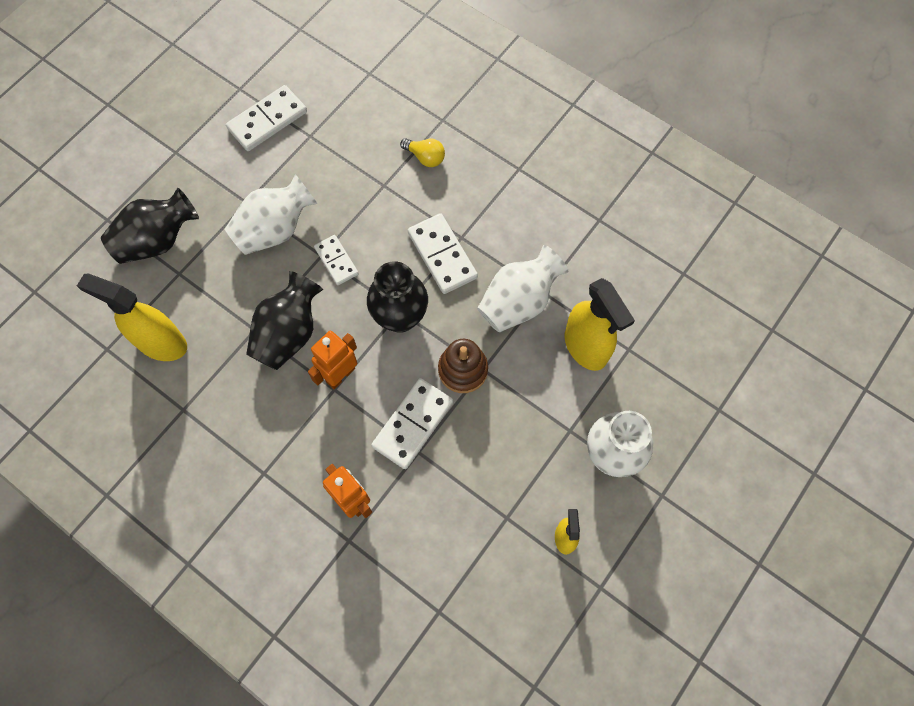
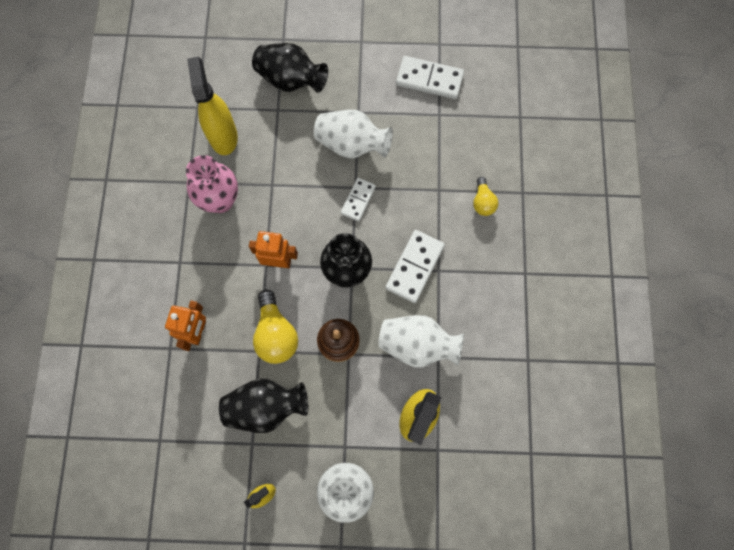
camera: 55 degrees right, 5 degrees up
(230, 390) = (220, 200): none -> pink vase
(289, 333) = (284, 208): black vase -> black vase (266, 407)
(413, 424) = (276, 334): white domino -> yellow light bulb

